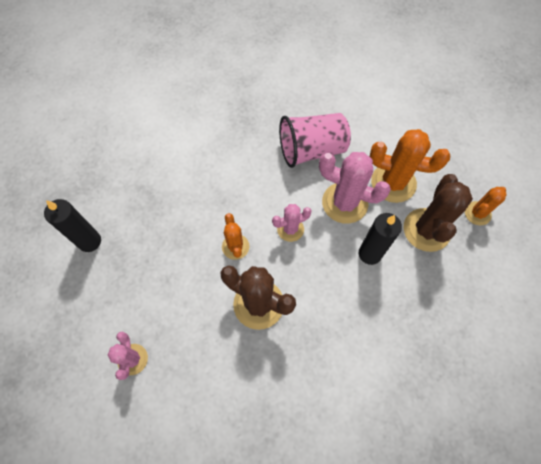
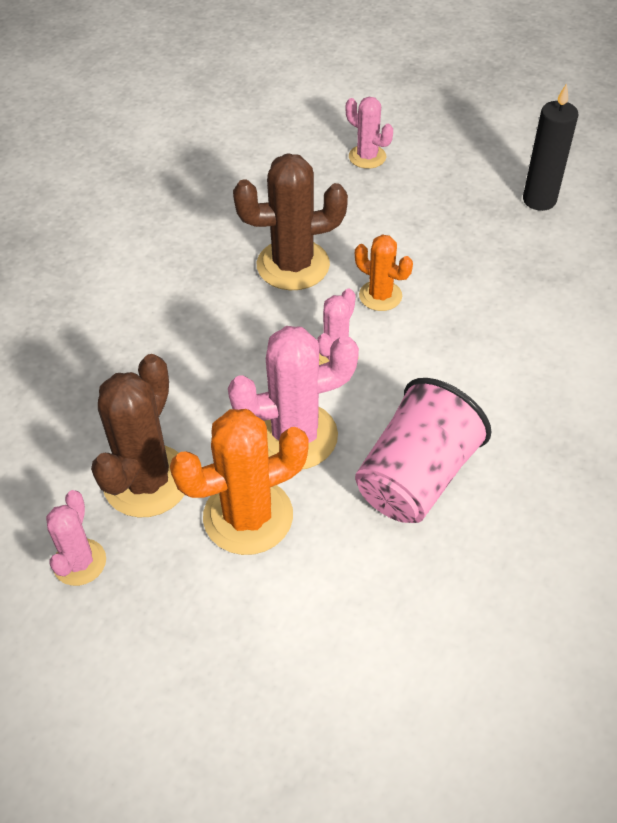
camera: 140 degrees right, 15 degrees down
(370, 253) = (206, 397): black candle -> none
(426, 230) = (147, 481): brown cactus -> brown cactus turned 45 degrees clockwise
(477, 213) = (79, 562): orange cactus -> pink cactus

